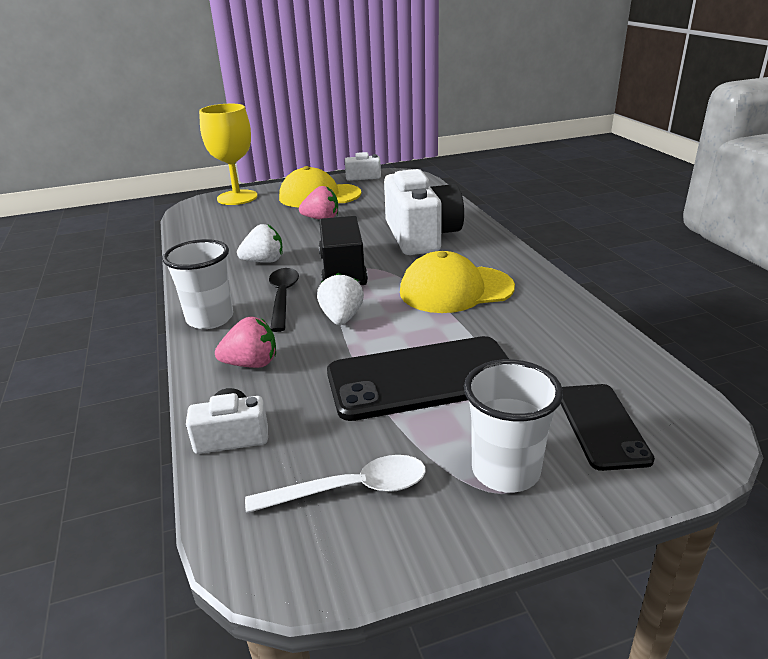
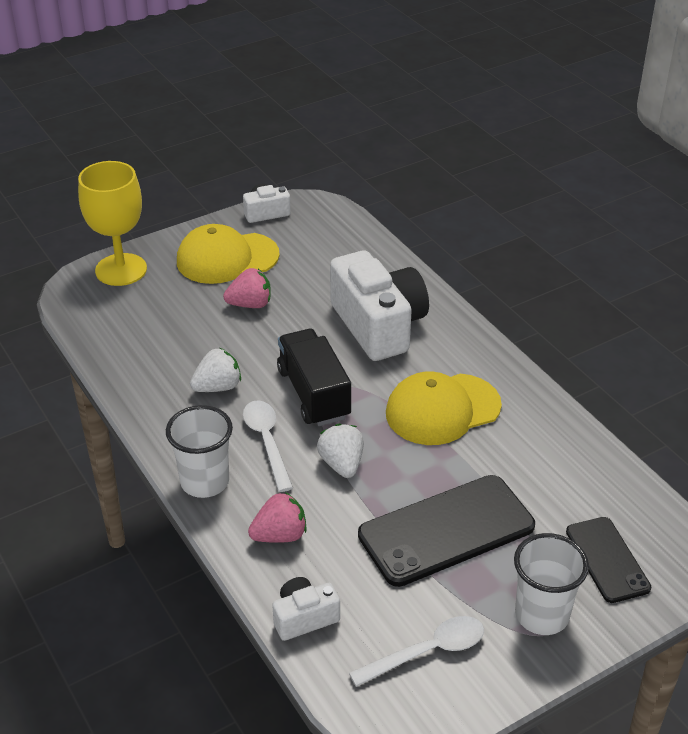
camera: 15 degrees left, 10 degrees up
(283, 297) = (267, 442): black spoon -> white spoon

